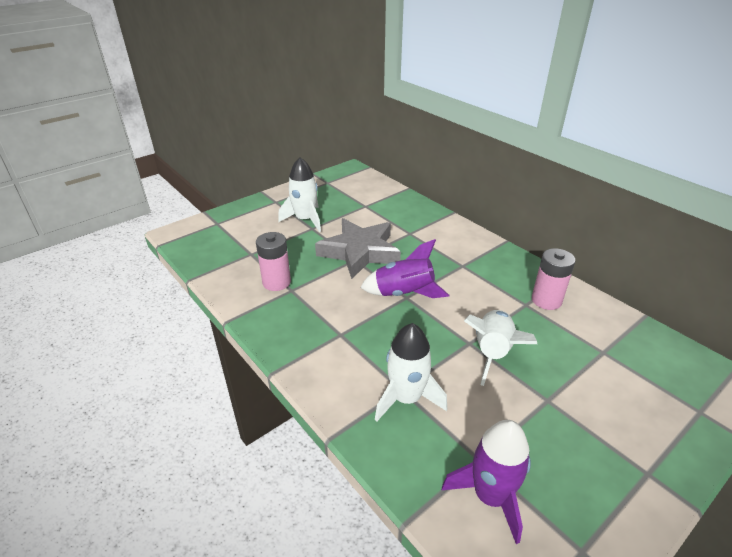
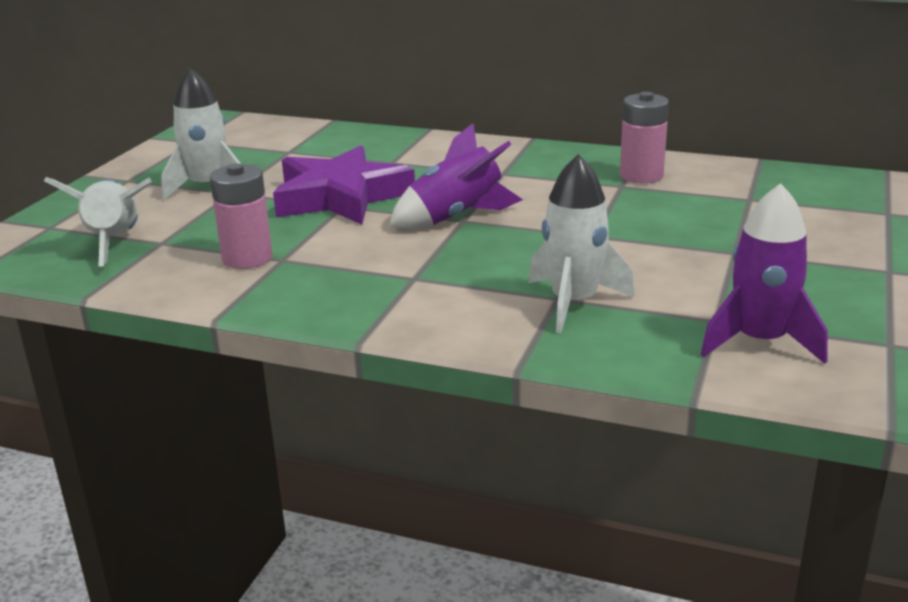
camera: 30 degrees left, 10 degrees down
(360, 252) = (341, 197): grey star -> purple star
(492, 353) = (630, 235): white rocket -> white rocket (114, 242)

